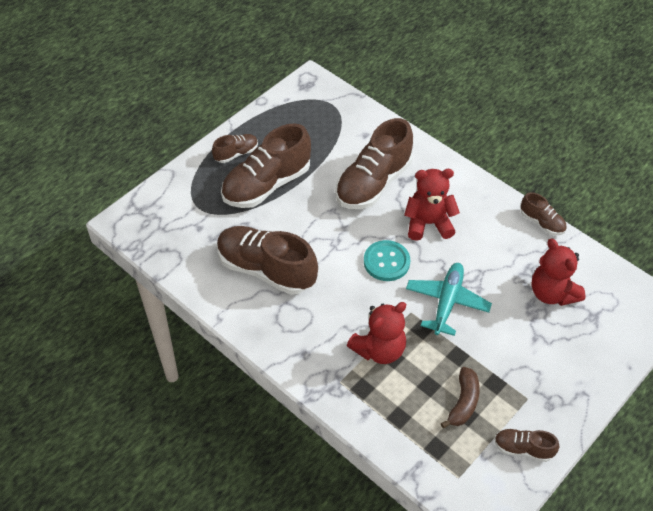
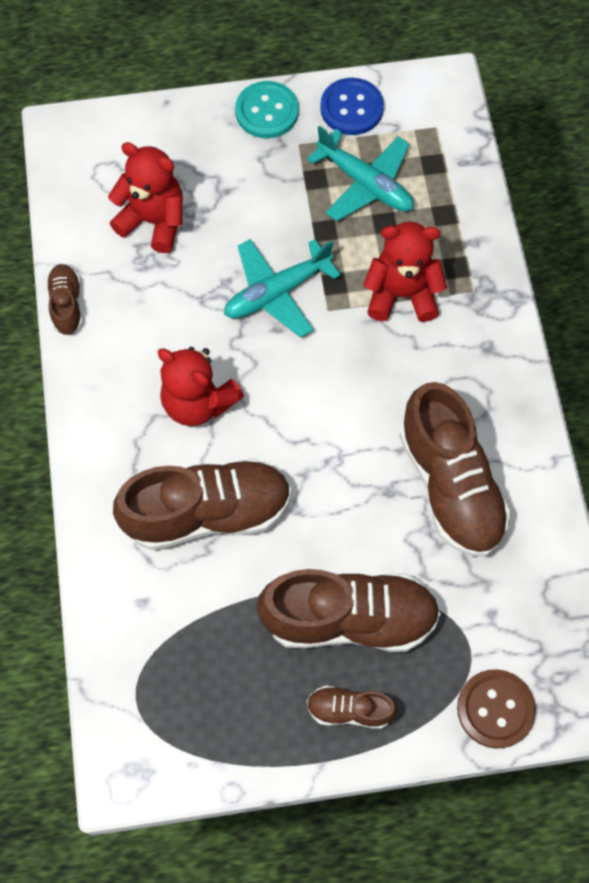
camera: 140 degrees left, 15 degrees up
(168, 193) = (495, 709): none -> brown button
(386, 262) = (297, 389): turquoise button -> turquoise button (267, 111)
(463, 402) = (365, 184): brown banana -> turquoise plane
(523, 449) = (351, 108): brown shoe -> blue button
(552, 293) = (154, 221): red teddy bear -> red teddy bear turned 75 degrees counterclockwise

